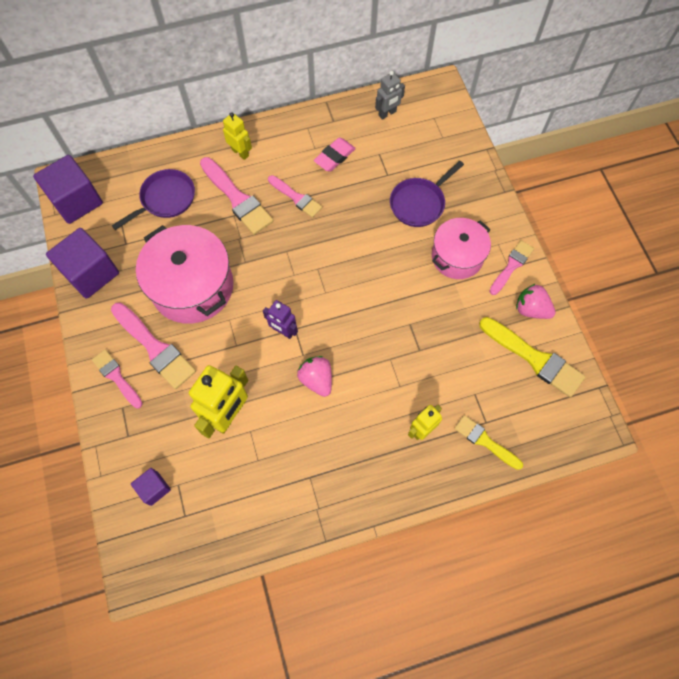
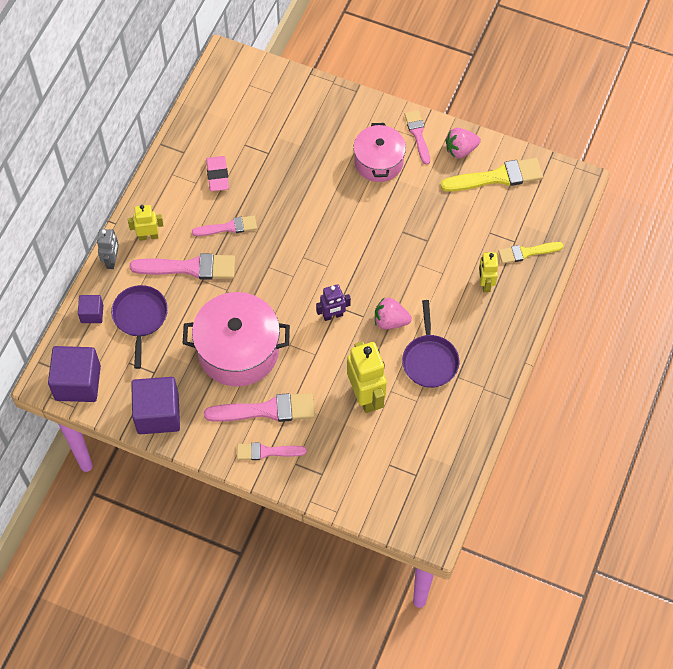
camera: 50 degrees left, 5 degrees down
(154, 488) = (378, 482): purple cube -> purple cube (92, 314)
(387, 113) = (214, 112): grey robot -> grey robot (112, 261)
(419, 203) = (313, 151): purple pan -> purple pan (429, 360)

